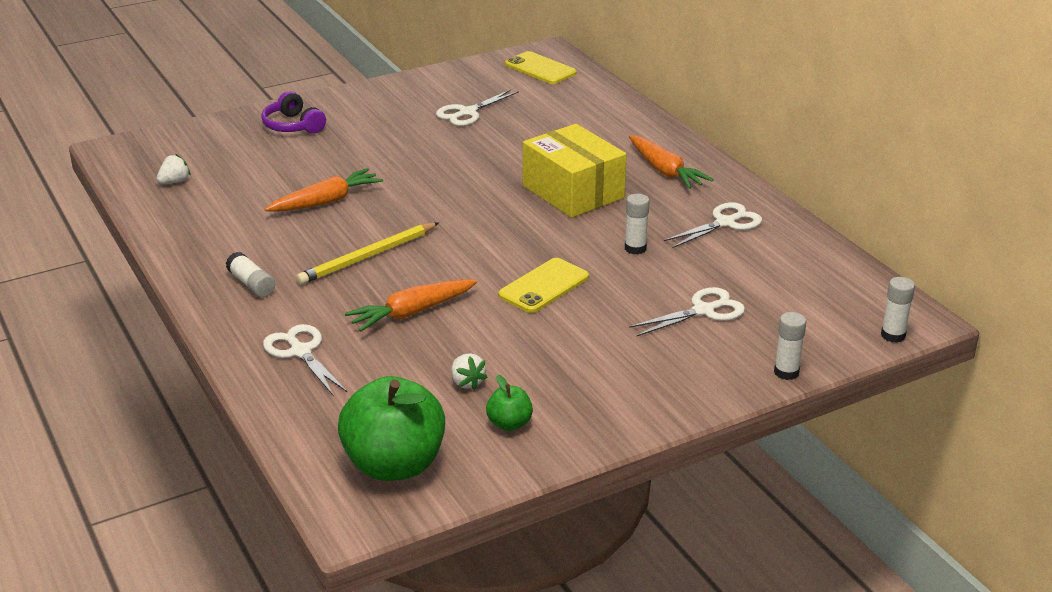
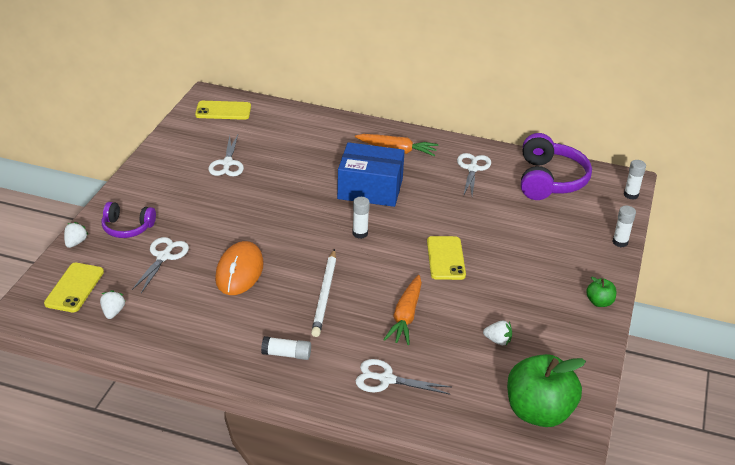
camera: 45 degrees left, 5 degrees up
(177, 150) = (74, 288): none -> yellow phone
(234, 119) = (75, 243): none -> white strawberry
(326, 201) = (239, 271): orange carrot -> orange mouse
(368, 257) = (325, 295): yellow pencil -> white pencil
(509, 424) = (552, 351): green apple -> green apple (599, 302)
(573, 192) = (370, 189): yellow box -> blue box
(635, 248) = (454, 208): white glue stick -> white glue stick (360, 233)
(703, 311) = (538, 228): white scissors -> white scissors (164, 257)
(805, 274) = (549, 180): none -> purple headphones

